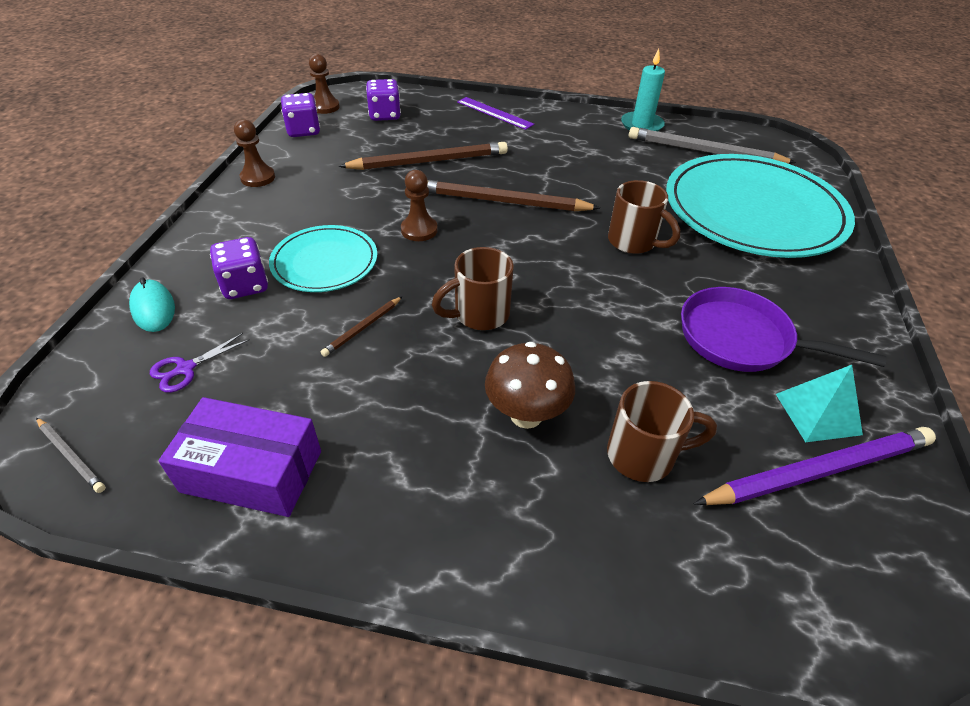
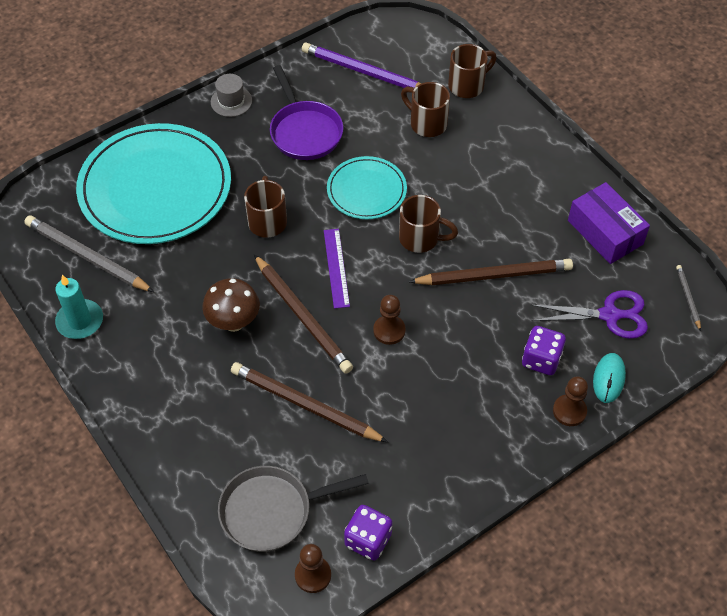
camera: 135 degrees left, 10 degrees up
(186, 368) = (609, 315): purple scissors -> purple scissors, size x1.74
(258, 178) = (458, 486): brown pawn -> brown pawn (569, 411)
(325, 262) = (476, 345): turquoise plate -> turquoise plate (366, 190)
(363, 328) = (493, 275): brown pencil -> brown pencil, size x2.13
(385, 115) = (272, 511): purple dice -> grey pan
(494, 113) = (172, 435): purple ruler -> purple ruler (336, 268)
(526, 415) = (457, 172): brown mushroom -> brown mushroom (234, 322)
(678, 575) = (467, 85): none -> brown mug
(705, 151) = (87, 256): grey pencil -> grey pencil turned 150 degrees clockwise
(818, 414) = (328, 85): turquoise pyramid -> none
(852, 317) = (231, 101): none -> grey hat

